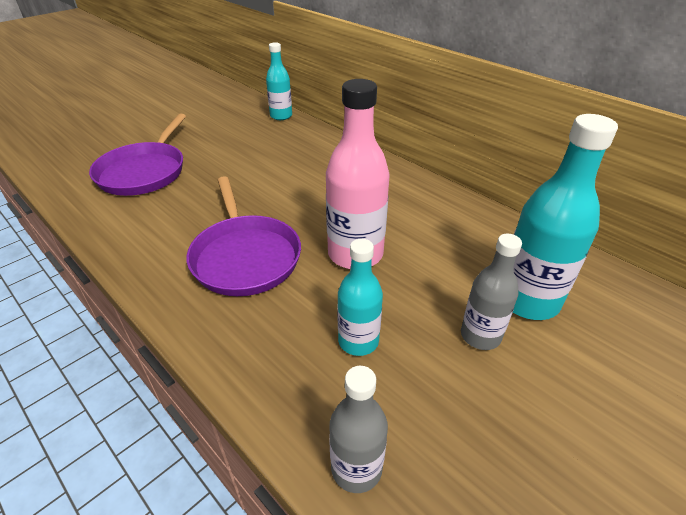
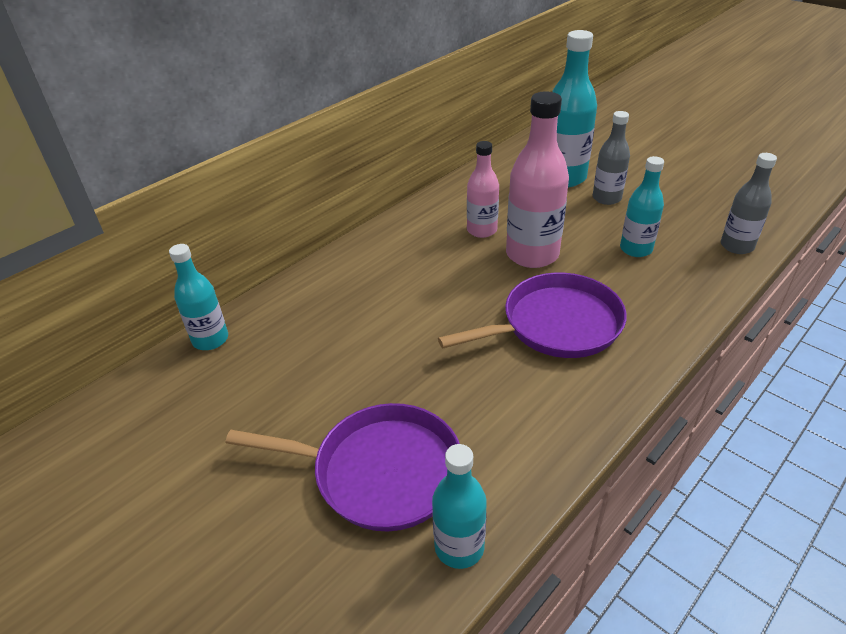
camera: 90 degrees left, 0 degrees up
(74, 196) = (459, 547): none -> turquoise bottle
(400, 225) = (482, 230): none -> pink bottle

